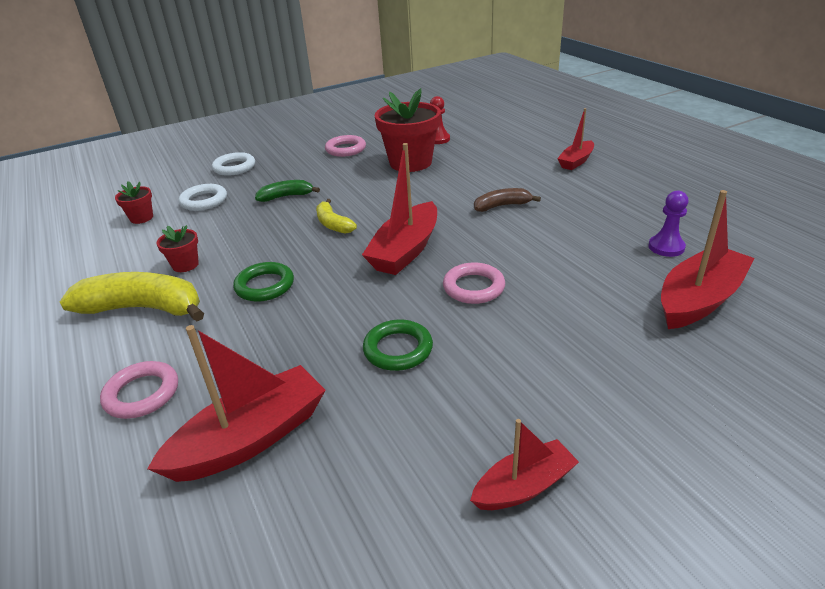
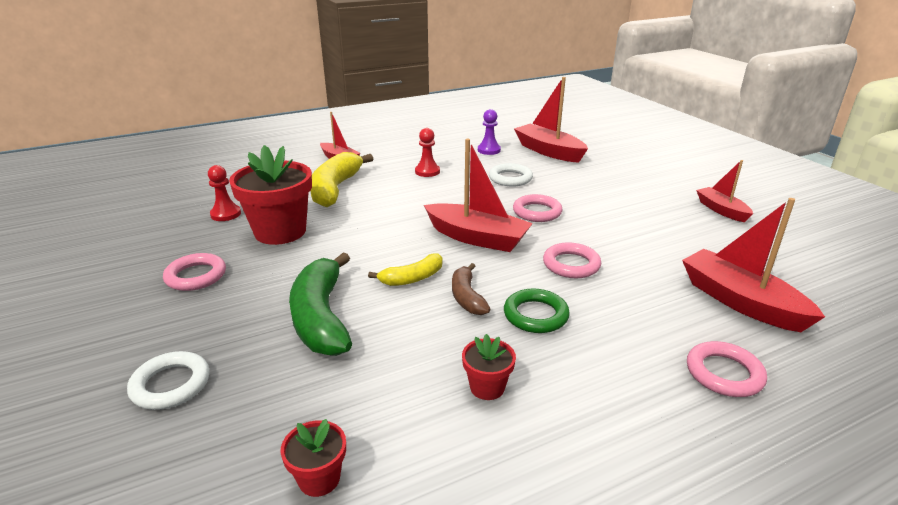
camera: 90 degrees left, 5 degrees down
(144, 308) = (587, 407): yellow banana -> yellow banana (335, 189)
(204, 201) = (290, 403): white ring -> white ring (510, 178)
(286, 196) = (321, 317): green banana -> green banana, size x1.83
(349, 309) = (571, 264): none -> pink ring
(398, 349) = (619, 243): green ring -> none
(502, 206) = (409, 193): brown banana -> brown banana (467, 297)
(565, 210) = (427, 171): none -> red pawn

